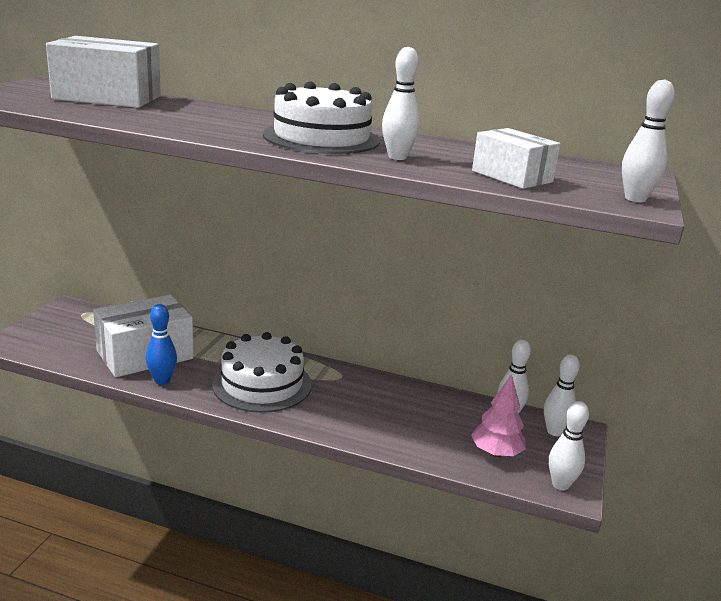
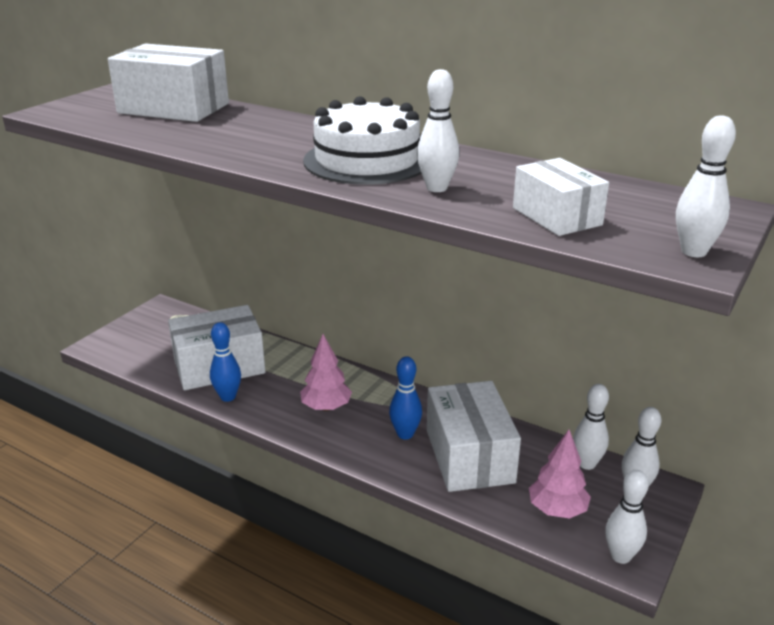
camera: 15 degrees right, 5 degrees up
(262, 384) = (326, 407): white cake -> pink tree
(343, 402) = (405, 434): none -> blue bowling pin
(406, 416) = (469, 456): none -> white box

